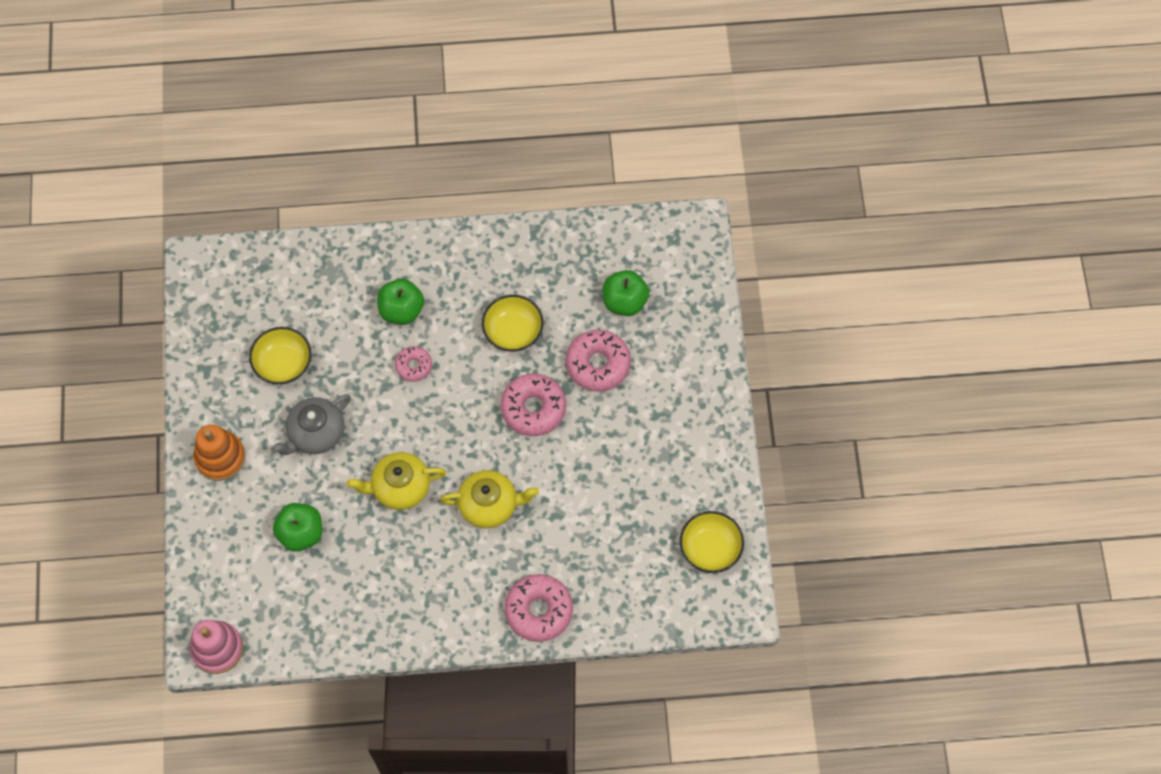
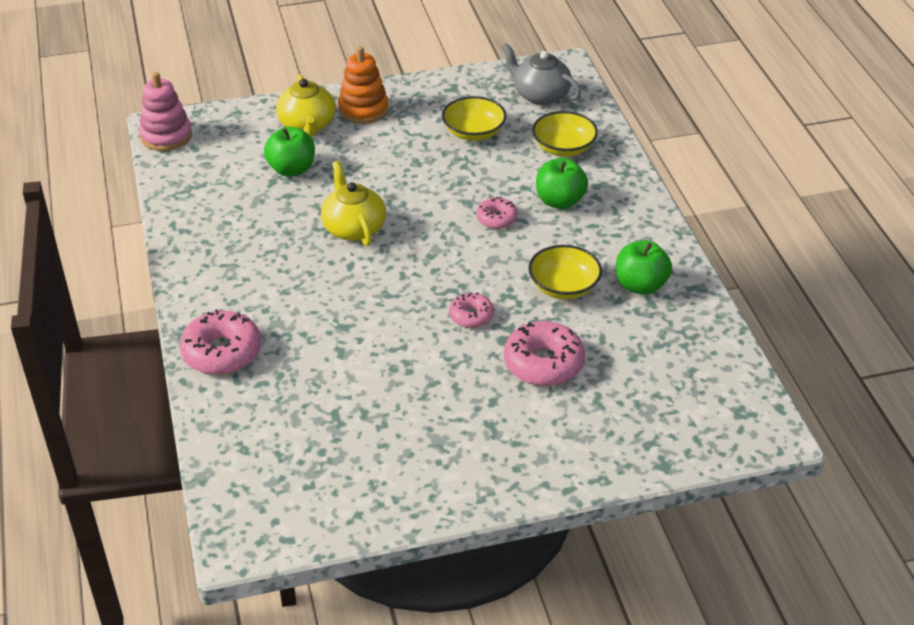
camera: 80 degrees right, 25 degrees down
(315, 433) = (402, 163): grey teapot -> grey teapot (540, 95)
(489, 505) = (345, 296): yellow teapot -> yellow teapot (307, 125)
(533, 408) = (471, 316): pink donut -> pink donut, size x0.57
(624, 301) = (635, 376): green apple -> green apple (640, 285)
(710, 548) = (320, 499): yellow bowl -> yellow bowl (563, 148)

